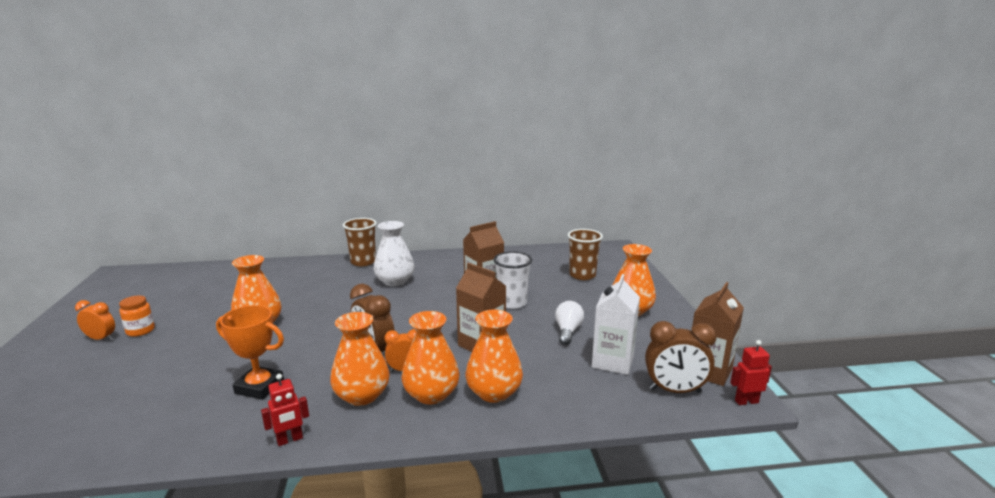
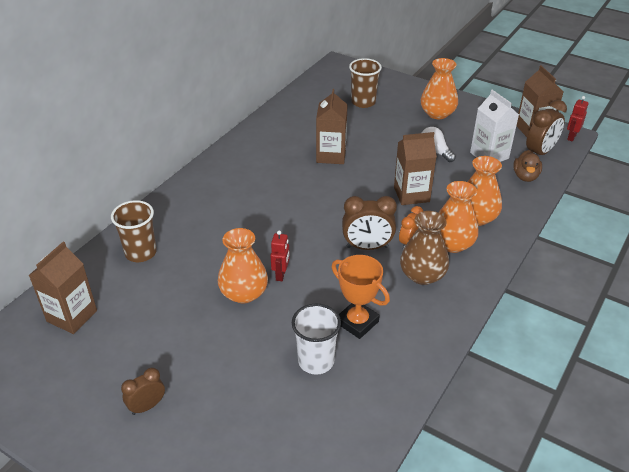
camera: 50 degrees left, 20 degrees up
(101, 339) = (147, 406): orange clock -> brown clock
(140, 331) = (162, 374): orange jar -> none
(188, 281) = (72, 316): none -> brown carton
(259, 387) = (357, 322): orange trophy -> orange trophy turned 75 degrees clockwise
(290, 440) = (445, 327): red robot -> red robot (281, 275)
(362, 395) = (422, 275): orange vase -> brown vase
(363, 262) = (187, 190): brown cup -> brown cup (141, 253)
(395, 281) = (254, 189): white vase -> none
(512, 303) = (367, 152): white cup -> white cup (316, 361)
(613, 397) = (525, 176): none -> brown duck

